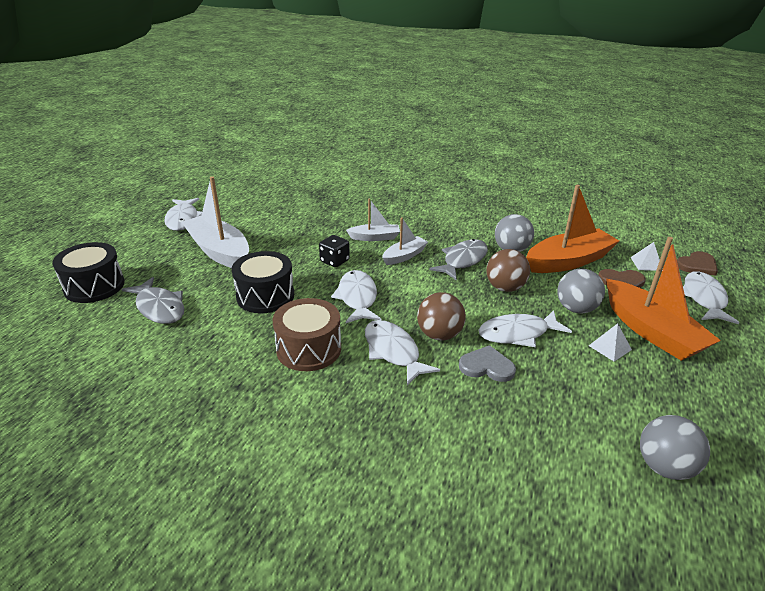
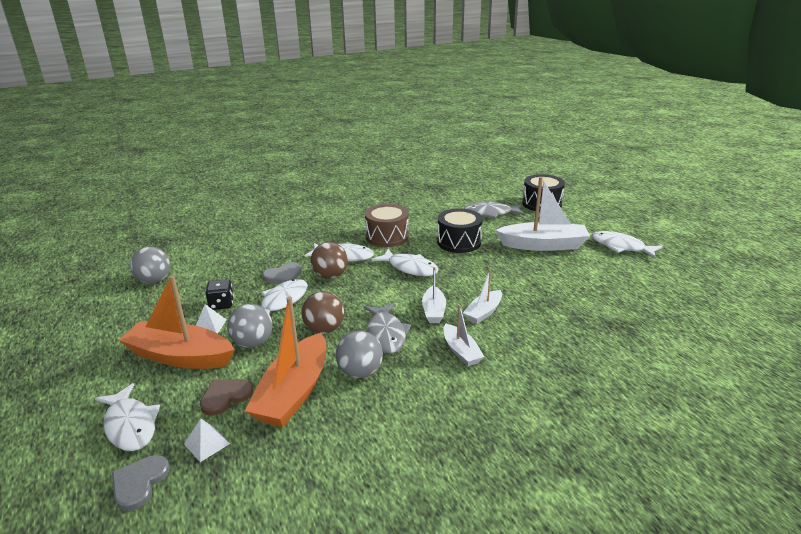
camera: 135 degrees right, 5 degrees down
(334, 261) = (469, 279): black dice -> black dice (221, 304)
(431, 228) = (461, 351): none -> white boat
(697, 265) = (139, 483): brown heart -> grey heart

